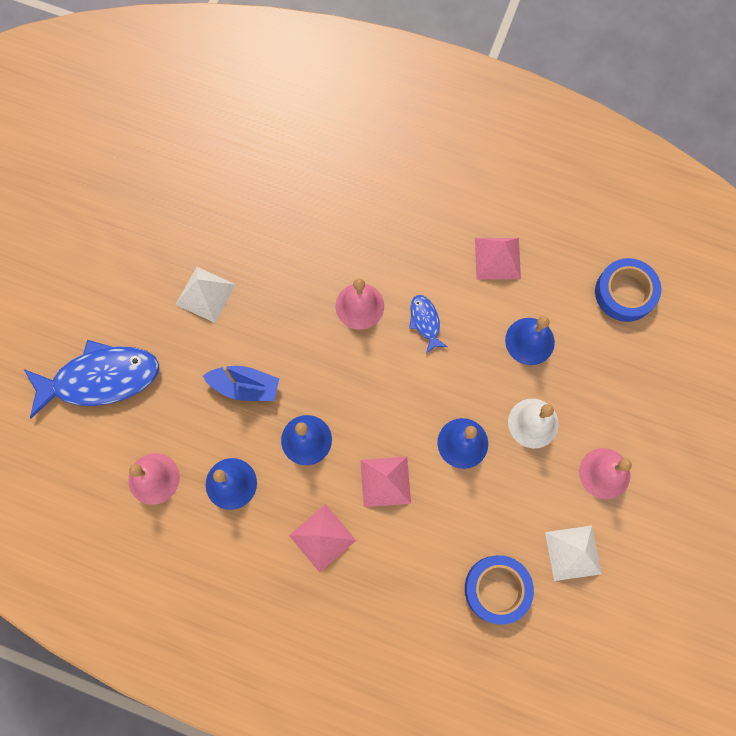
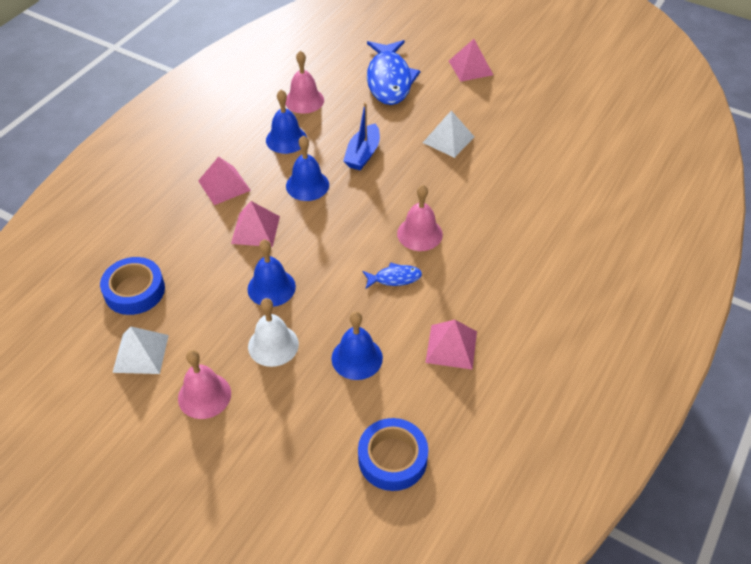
camera: 100 degrees right, 25 degrees down
(65, 283) = (470, 67): none -> pink pyramid

